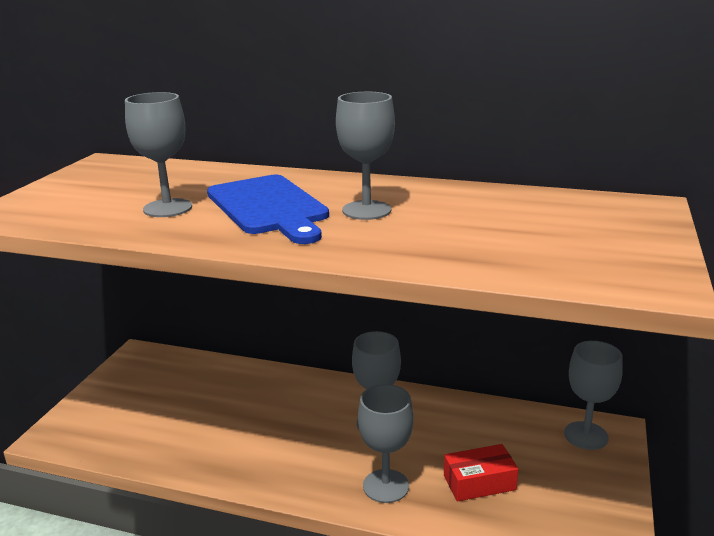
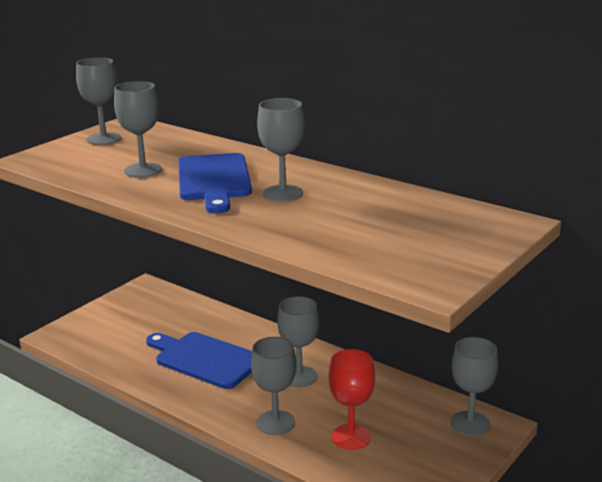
camera: 20 degrees right, 0 degrees up
(85, 181) = (103, 139): none -> grey goblet
(257, 426) = (205, 359): none -> blue cutting board
(479, 482) = (351, 437): red box -> red goblet

